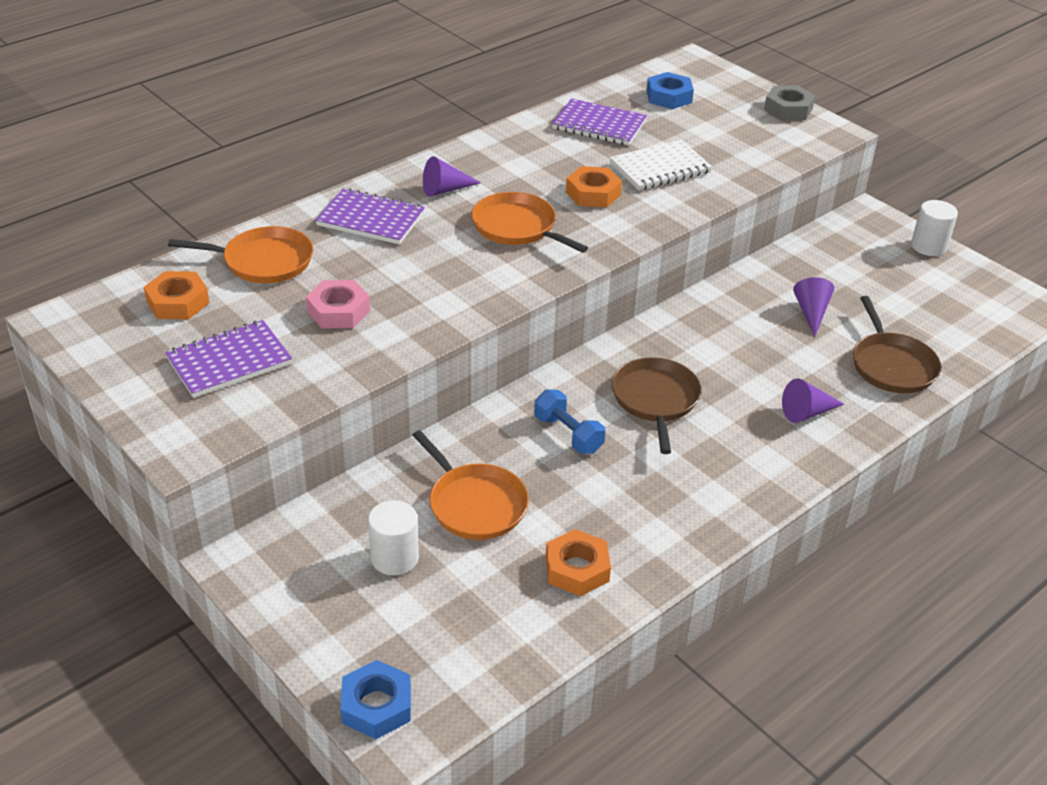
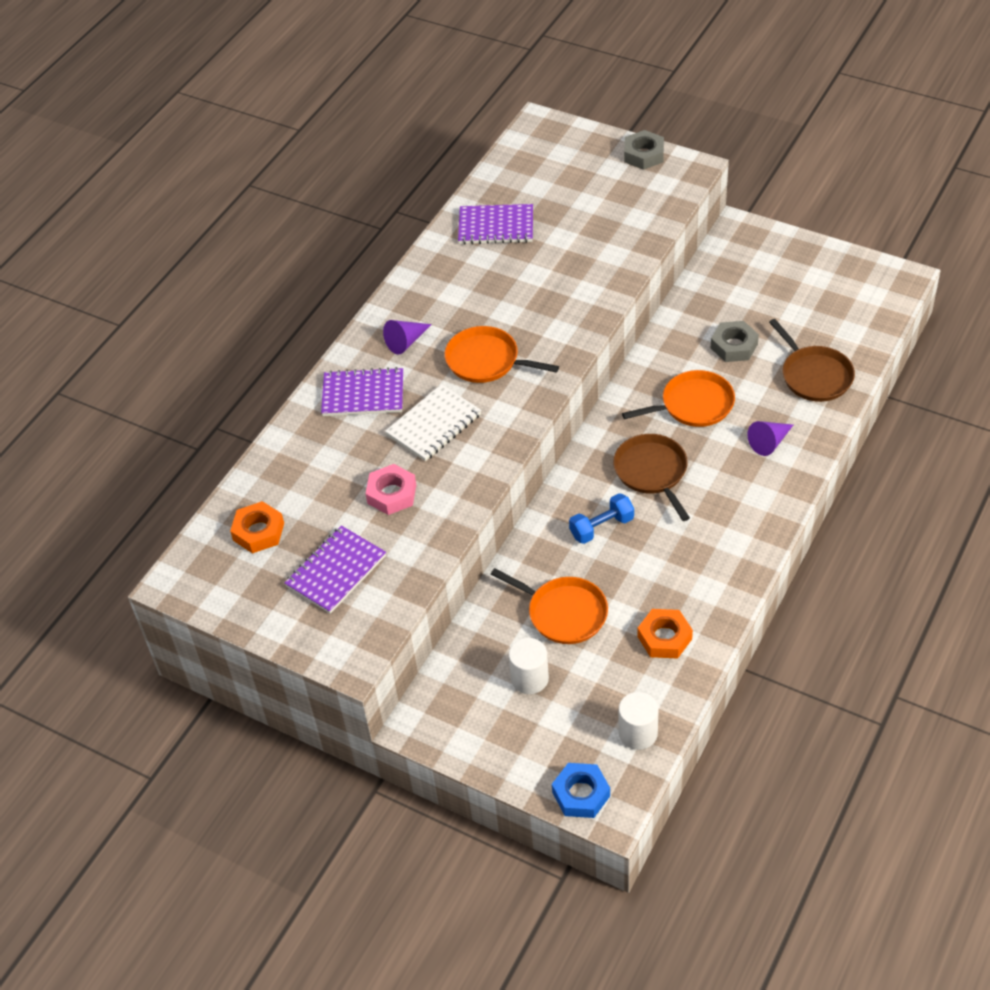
camera: 15 degrees left, 10 degrees up
(263, 261) = (301, 467): orange pan -> orange pan (693, 405)
(568, 434) = (601, 527): blue dumbbell -> blue dumbbell turned 60 degrees counterclockwise
(593, 193) = (528, 304): orange nut -> none
(660, 168) = (569, 257): white notebook -> white notebook (433, 425)
(669, 97) = (538, 174): blue nut -> none
(811, 313) = (734, 346): purple cone -> grey nut
(929, 246) = (798, 246): white cylinder -> white cylinder (638, 733)

